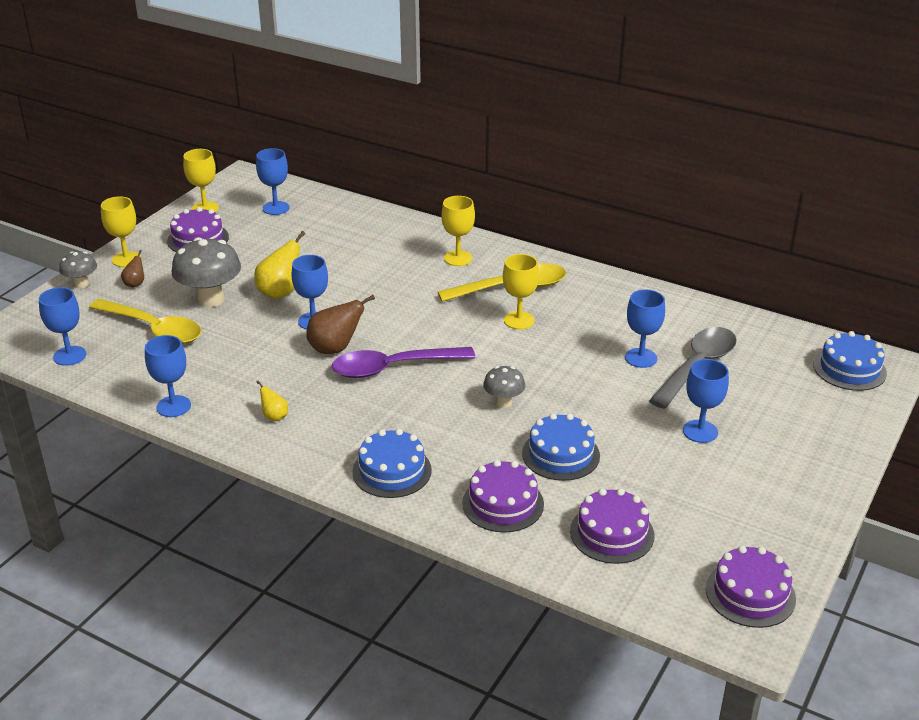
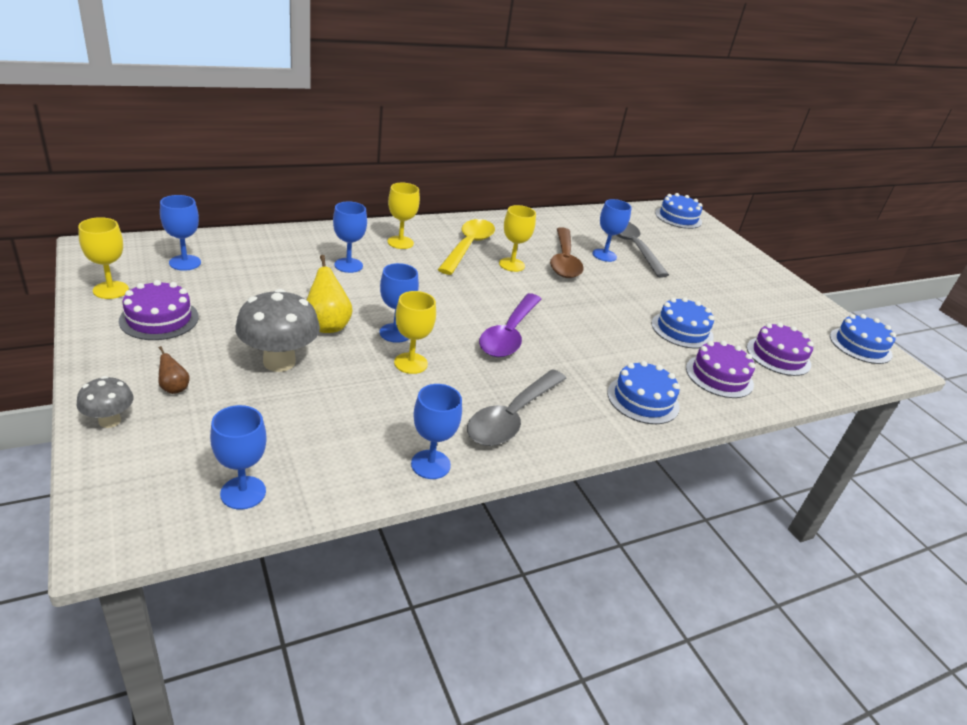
camera: 60 degrees left, 0 degrees up
(126, 259) = (115, 372): yellow goblet -> yellow goblet (410, 363)
(153, 329) = (278, 415): yellow spoon -> none
(274, 416) = (512, 417): yellow pear -> grey spoon
(335, 349) = (450, 343): brown pear -> none
(503, 402) = (603, 318): grey mushroom -> none
(582, 342) = (564, 261): none -> brown spoon
(700, 431) = (698, 280): blue goblet -> blue goblet (348, 265)
(750, 593) = (860, 345): purple cake -> blue cake

